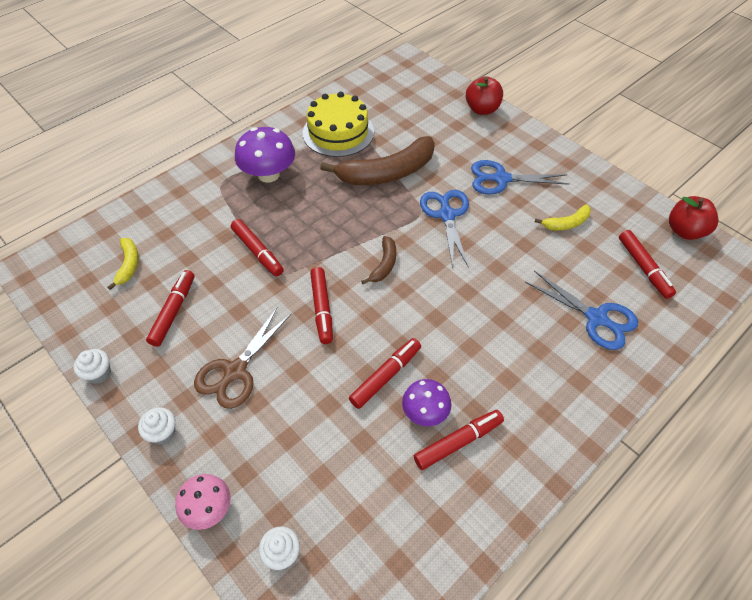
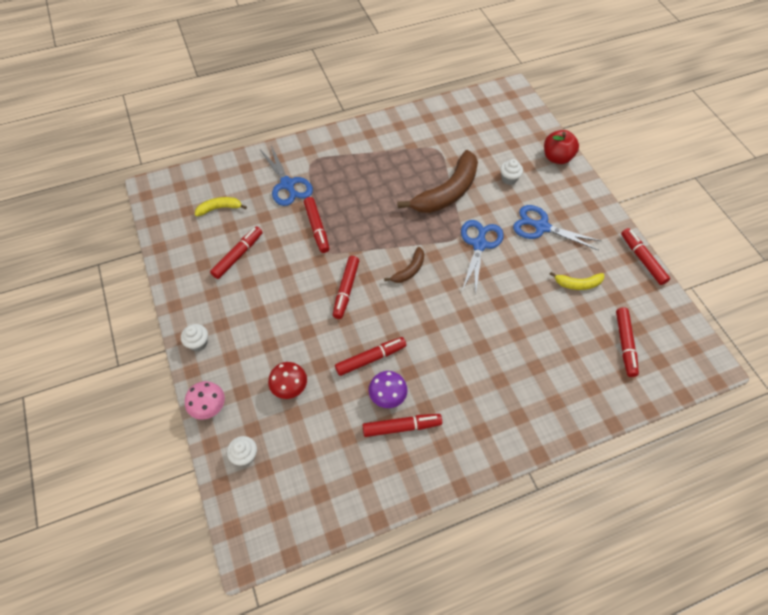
camera: 20 degrees right, 5 degrees up
(99, 373) = (171, 285): white cupcake -> white cupcake (509, 179)
(128, 265) = (219, 208): yellow banana -> yellow banana turned 120 degrees counterclockwise
(235, 371) = (264, 316): brown scissors -> none
(268, 174) = (351, 165): purple mushroom -> none
(303, 445) = (289, 387): none -> red mushroom
(338, 132) = (423, 144): yellow cake -> none
(387, 173) = (447, 192): brown banana -> brown banana turned 45 degrees counterclockwise
(596, 318) = (560, 372): blue scissors -> blue scissors (287, 184)
(614, 181) = (642, 259): none -> red marker
(685, 231) = (681, 324): red apple -> none

